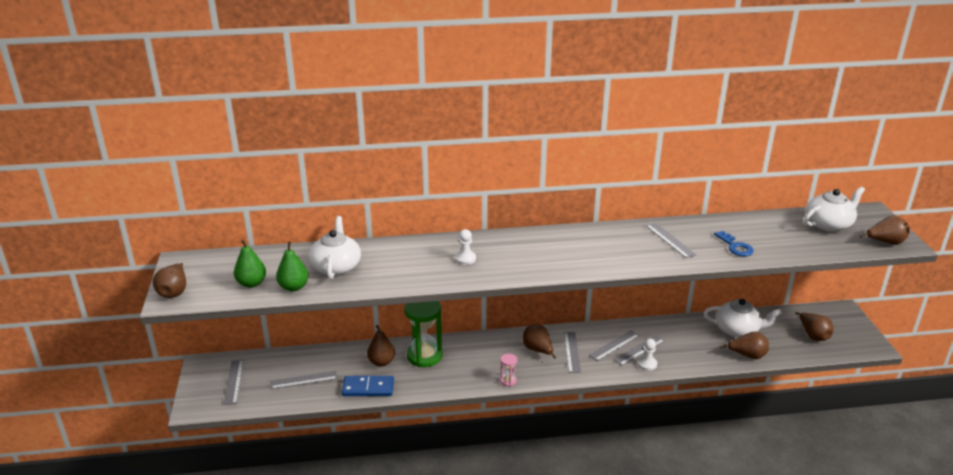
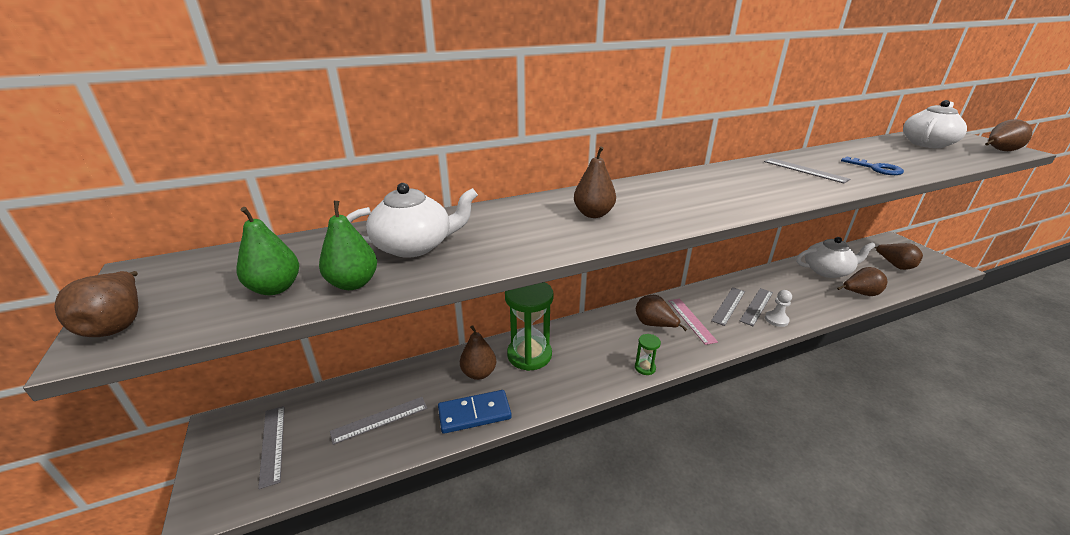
camera: 15 degrees left, 0 degrees up
(336, 266) = (414, 246): white teapot -> white teapot turned 90 degrees clockwise
(465, 258) = (593, 214): white pawn -> brown pear
(508, 381) = (645, 368): pink hourglass -> green hourglass
(572, 352) = (691, 320): grey ruler -> pink ruler

